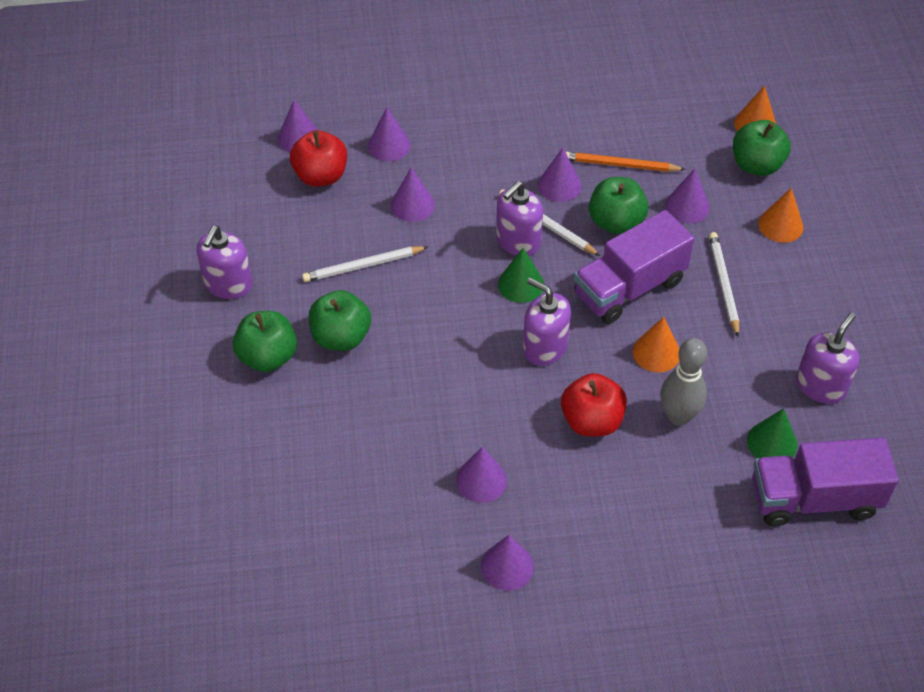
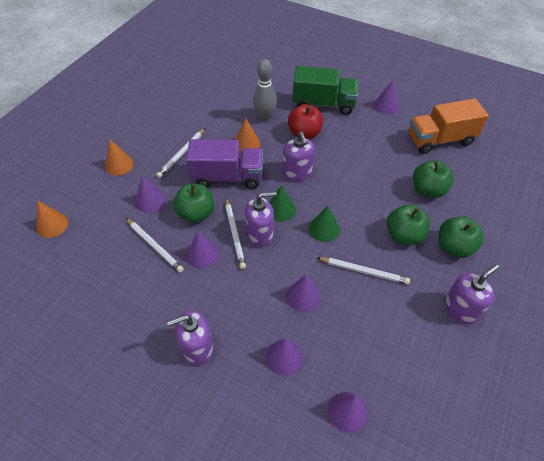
camera: 145 degrees left, 0 degrees up
(321, 176) = (351, 360): red apple -> none
(373, 538) = (440, 140): none -> orange truck
(481, 480) = (374, 137): purple cone -> none
(613, 502) = (323, 104): none -> green truck
(620, 165) = (154, 246): orange pencil -> white pencil
(756, 165) = (86, 201): green apple -> green apple (428, 190)
(772, 442) = (238, 91): green cone -> green cone (324, 229)
(814, 499) = (244, 70): purple truck -> none
(821, 386) = (193, 98): purple soap dispenser -> purple soap dispenser (197, 347)

